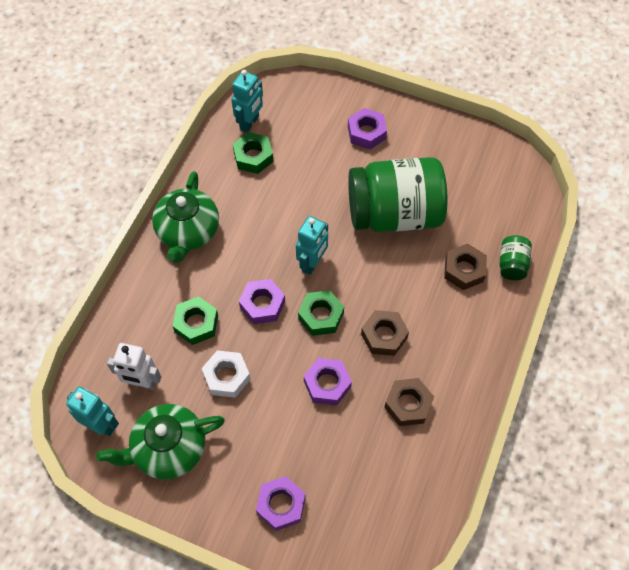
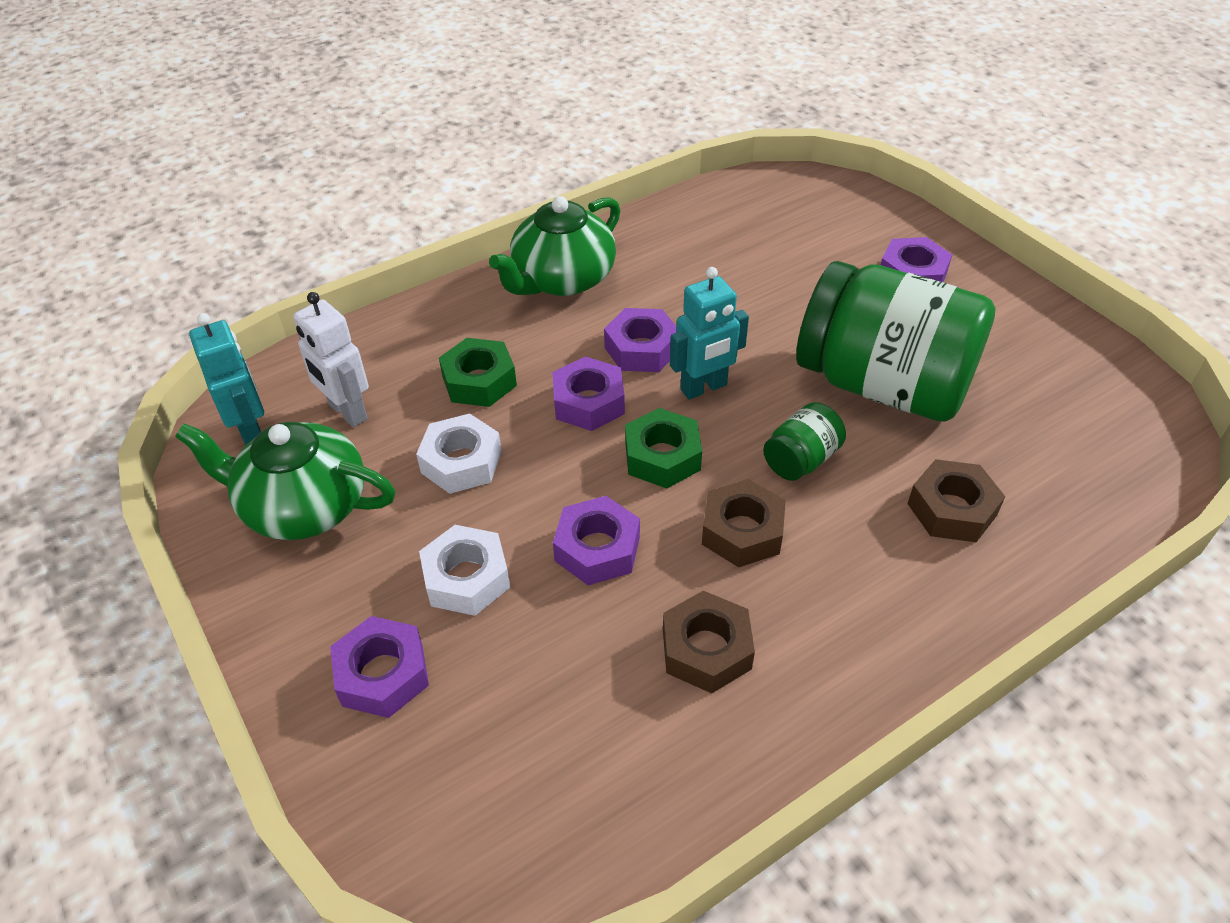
camera: 35 degrees right, 15 degrees down
(250, 123) = (746, 204): turquoise robot -> none
(253, 157) = (721, 238): green nut -> none
(264, 256) = (641, 349): none -> purple nut
(280, 436) = (466, 578): none -> white nut
(512, 264) = (1050, 542): green jar -> green jar (801, 460)

